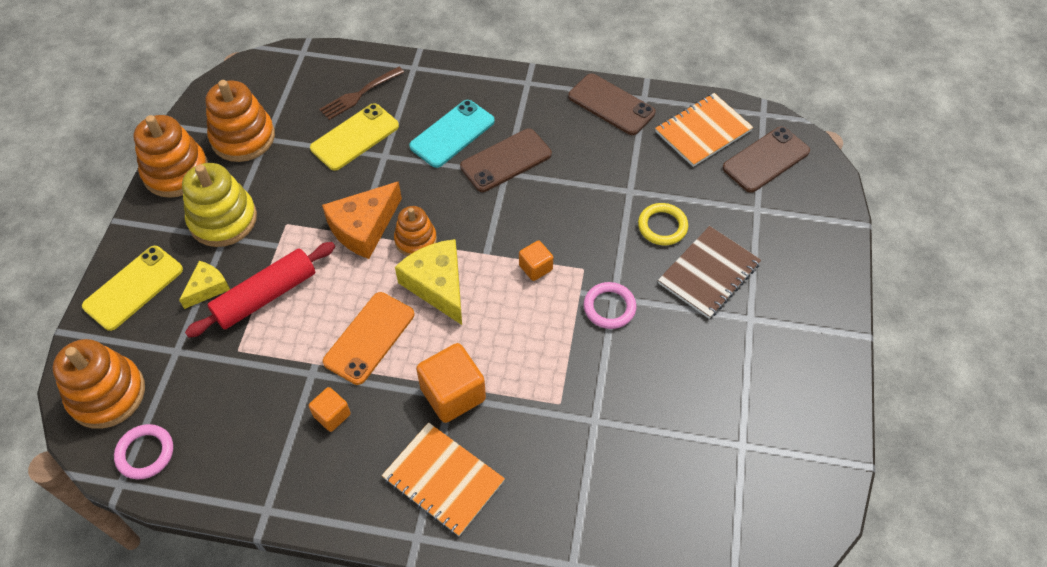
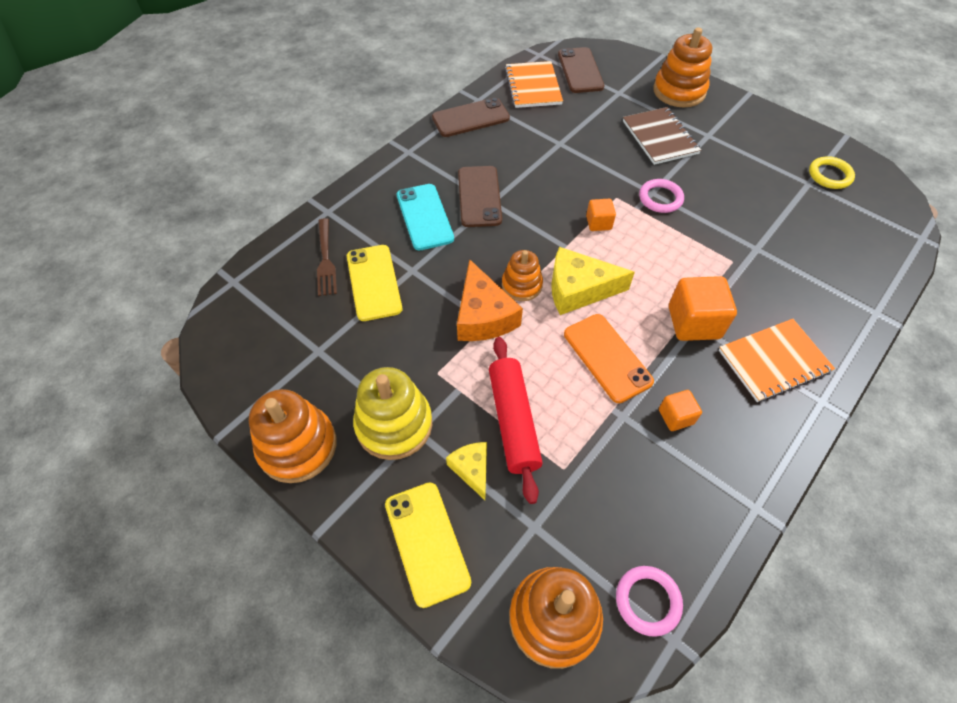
camera: 60 degrees left, 0 degrees up
(243, 137) = (300, 369): orange stacking toy -> orange stacking toy (679, 91)
(662, 226) = (604, 141): yellow ring -> yellow ring (829, 175)

